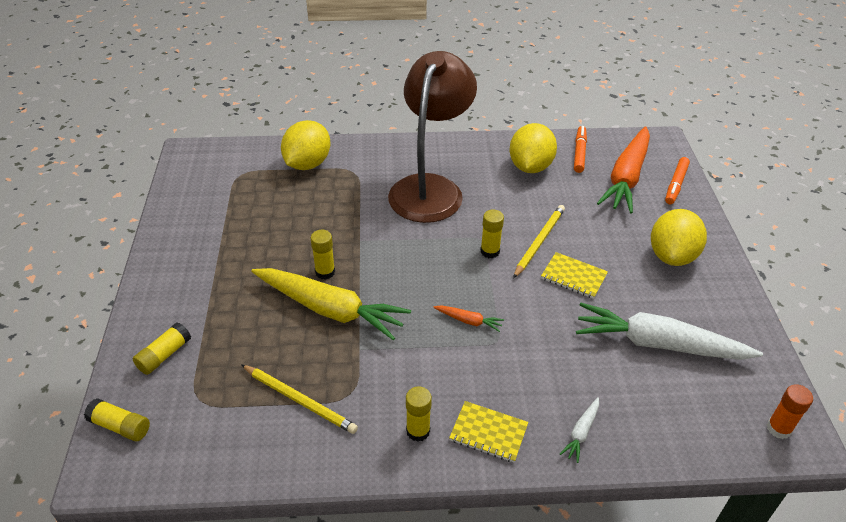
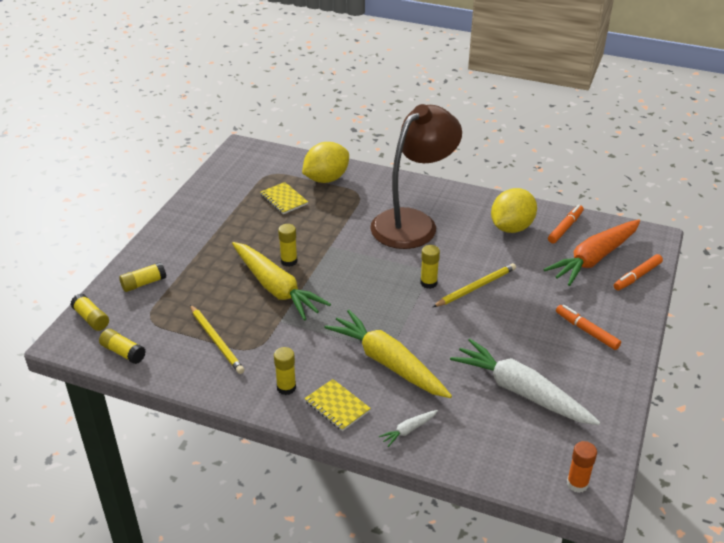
camera: 25 degrees right, 5 degrees down
(190, 458) = (123, 352): none -> yellow glue stick
(468, 321) = (375, 327): orange carrot -> none
(508, 359) = (388, 363): none -> yellow carrot
(573, 277) = (486, 321): yellow notebook -> yellow notebook (284, 199)
(672, 256) = (586, 331): yellow lemon -> orange marker

